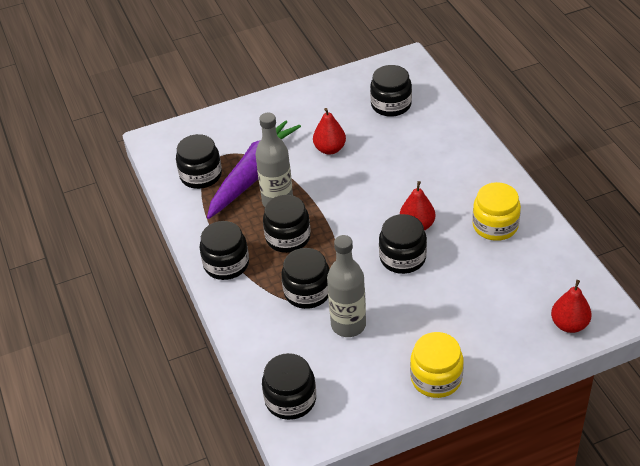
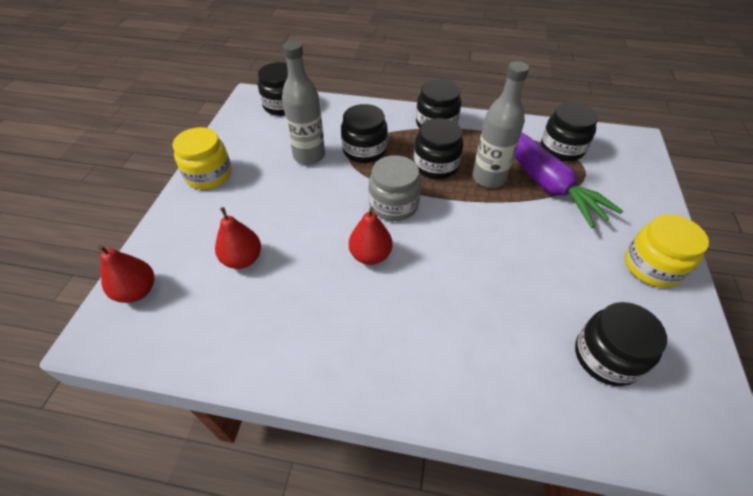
camera: 120 degrees right, 5 degrees up
(330, 149) = (545, 249): red pear -> red pear (243, 259)
(357, 239) = (394, 204): none -> grey jar
(402, 258) = (341, 222): black jar -> none
(495, 225) = (307, 321): yellow jar -> yellow jar (652, 266)

